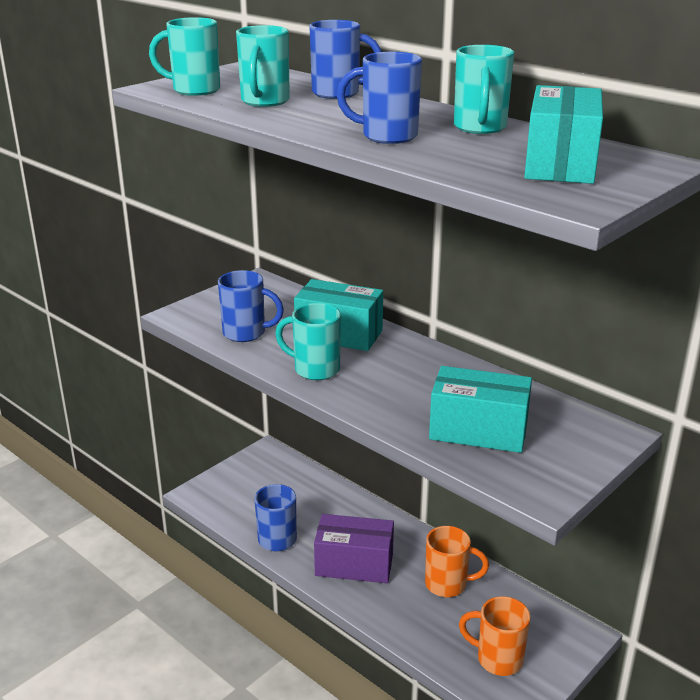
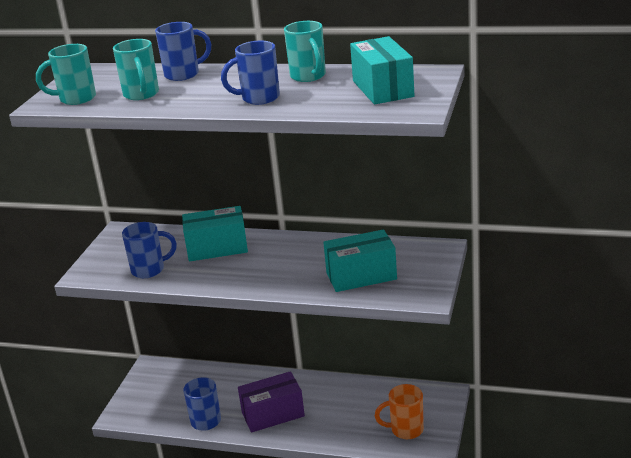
camera: 25 degrees left, 0 degrees up
(315, 369) = (222, 276): turquoise mug -> none
(447, 584) = (344, 400): orange mug -> none

